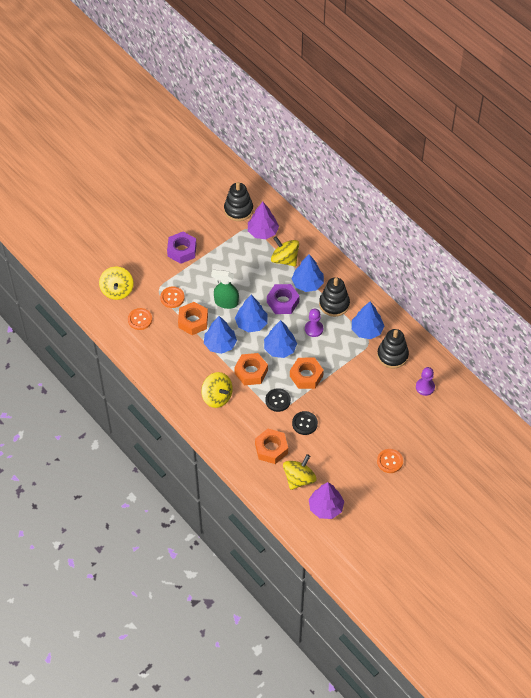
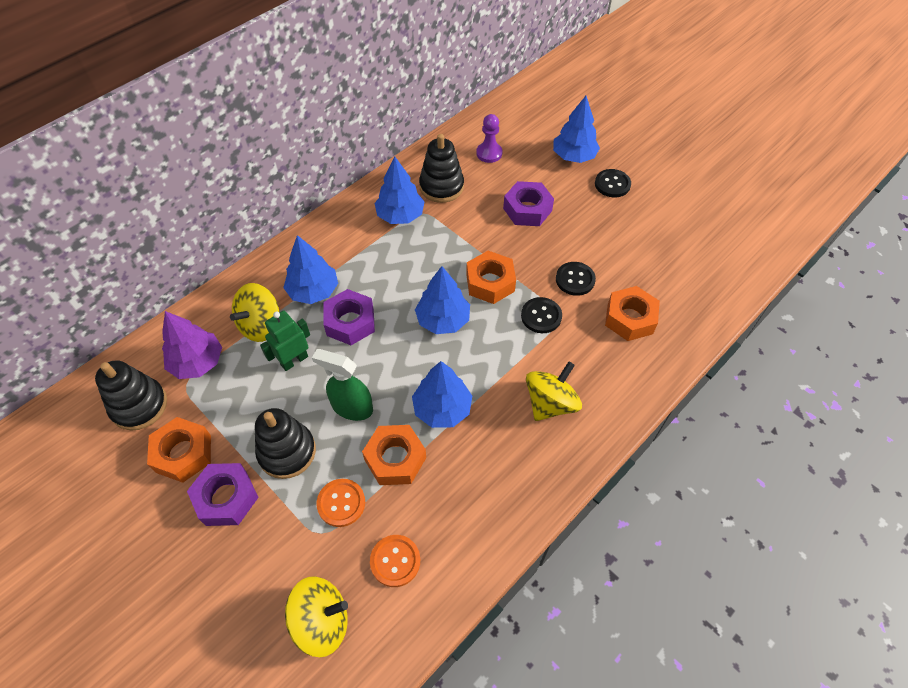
camera: 95 degrees left, 0 degrees up
(226, 302) = (352, 407): green spray bottle -> green spray bottle turned 105 degrees clockwise
(251, 323) = (395, 364): blue tree -> blue tree (573, 156)
(251, 372) = (493, 357): orange nut -> orange nut (183, 453)
(259, 275) = (294, 360): none -> green robot
(299, 478) = (670, 281): yellow spinning top -> none
(314, 329) = (402, 278): purple pawn -> none
(325, 507) = (705, 248): purple tree -> none
(334, 304) = (353, 255): black stacking toy -> black stacking toy (287, 452)
(368, 404) = (527, 209): none -> purple nut
(390, 461) = (612, 184): orange button -> black button

